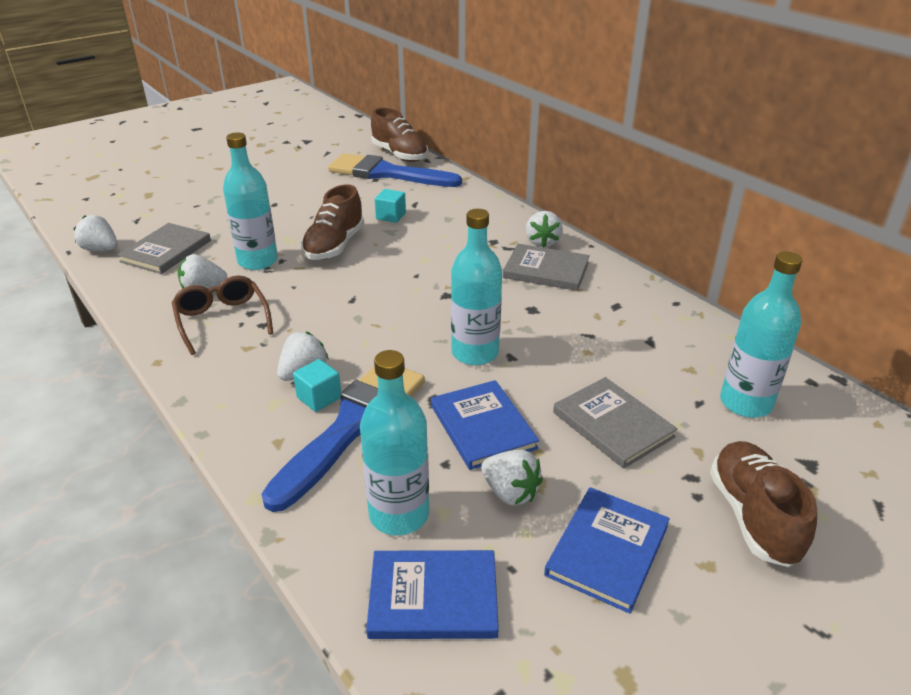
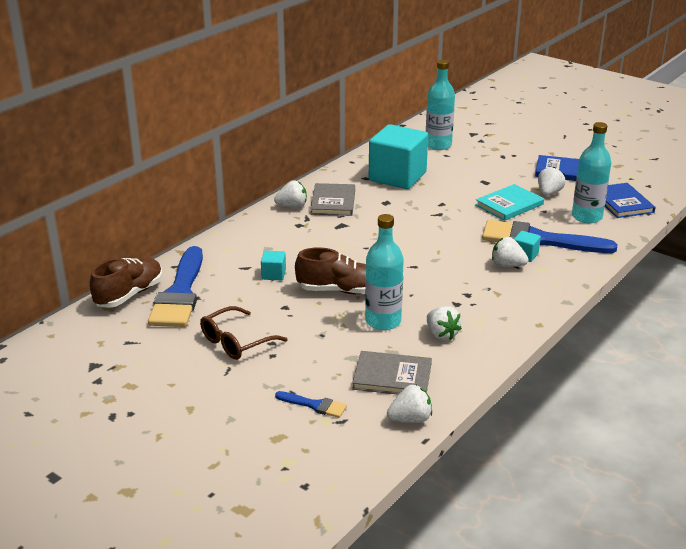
camera: 105 degrees left, 5 degrees down
(101, 249) = (410, 419): white strawberry -> white strawberry turned 120 degrees counterclockwise
(168, 212) = (314, 405): none -> blue brush
(222, 320) = (474, 313): brown glasses -> brown glasses (236, 342)
(475, 353) = (446, 214): turquoise bottle -> none
(483, 427) = (509, 205): blue book -> turquoise book
(613, 424) = (480, 174): grey book -> none
(615, 334) = (397, 177): none -> turquoise cube
(753, 516) = (516, 145): brown shoe -> none

